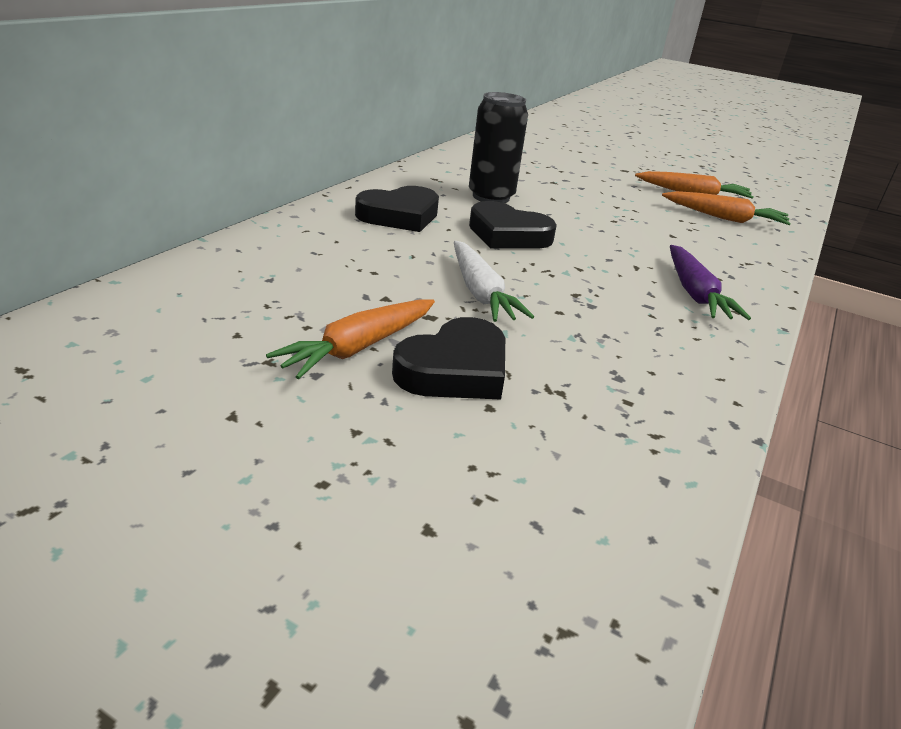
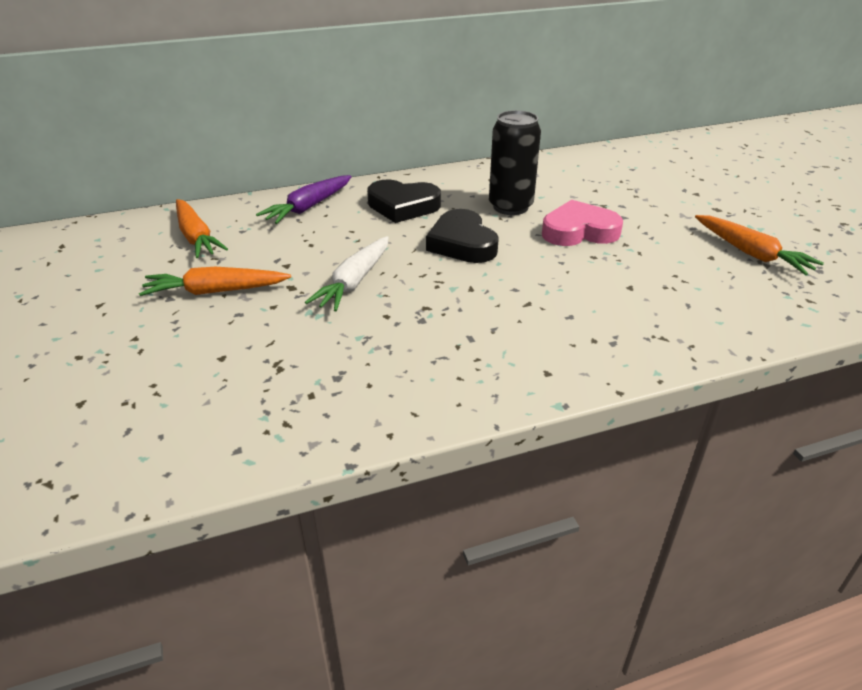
camera: 45 degrees right, 5 degrees up
(455, 370) = (243, 327): black heart -> none
(572, 204) = (579, 231): none -> pink heart
(695, 293) = (536, 343): purple carrot -> purple carrot (308, 207)
(724, 218) = (737, 287): orange carrot -> orange carrot (196, 237)

